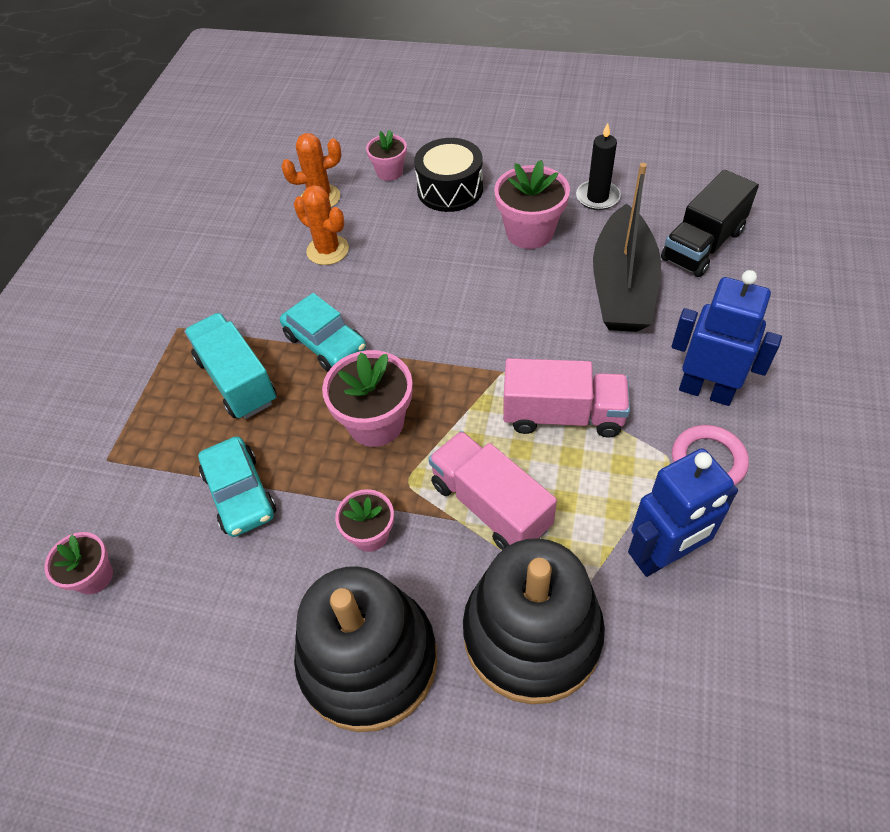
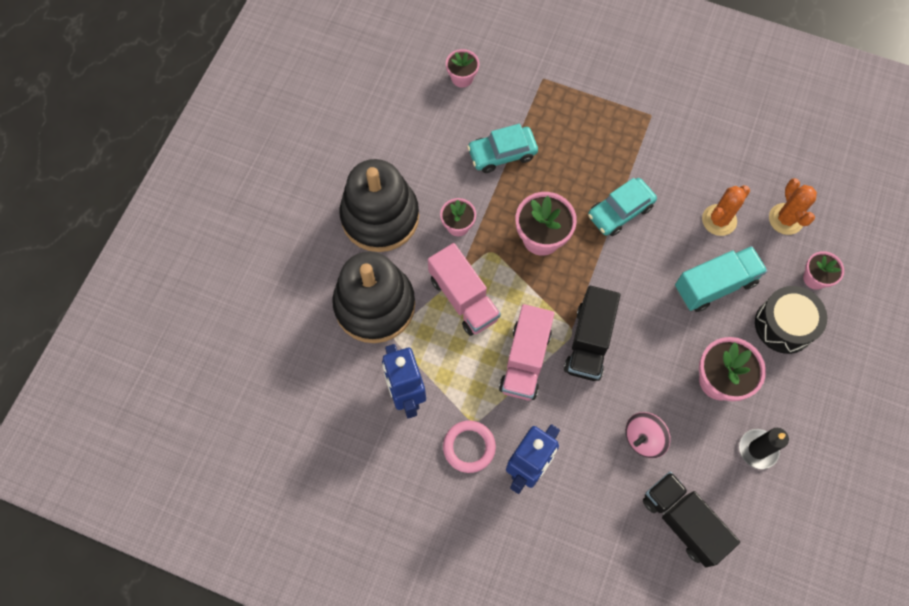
camera: 95 degrees right, 15 degrees up
(237, 380) = (594, 153): turquoise truck -> turquoise truck (715, 285)
(490, 505) = (463, 298): pink truck -> pink truck turned 90 degrees clockwise
(517, 351) = (589, 342): none -> black truck
(622, 286) = (643, 438): black boat -> pink spinning top

